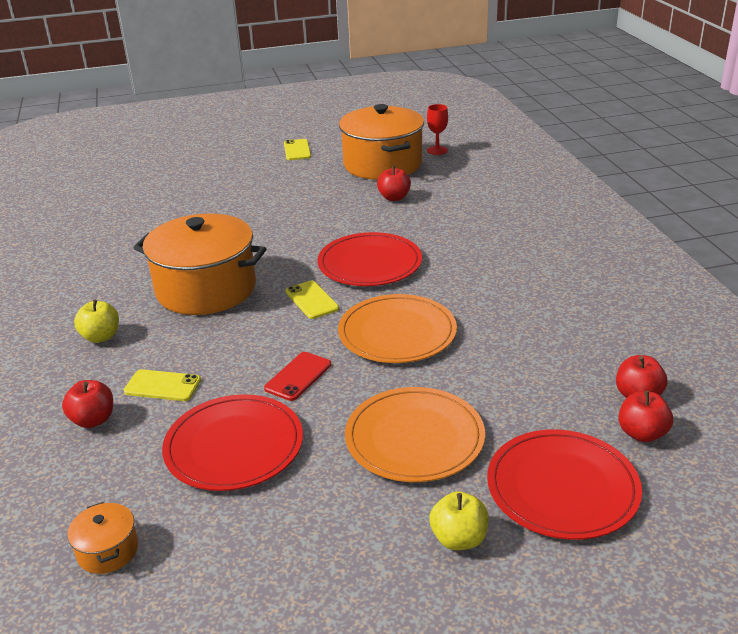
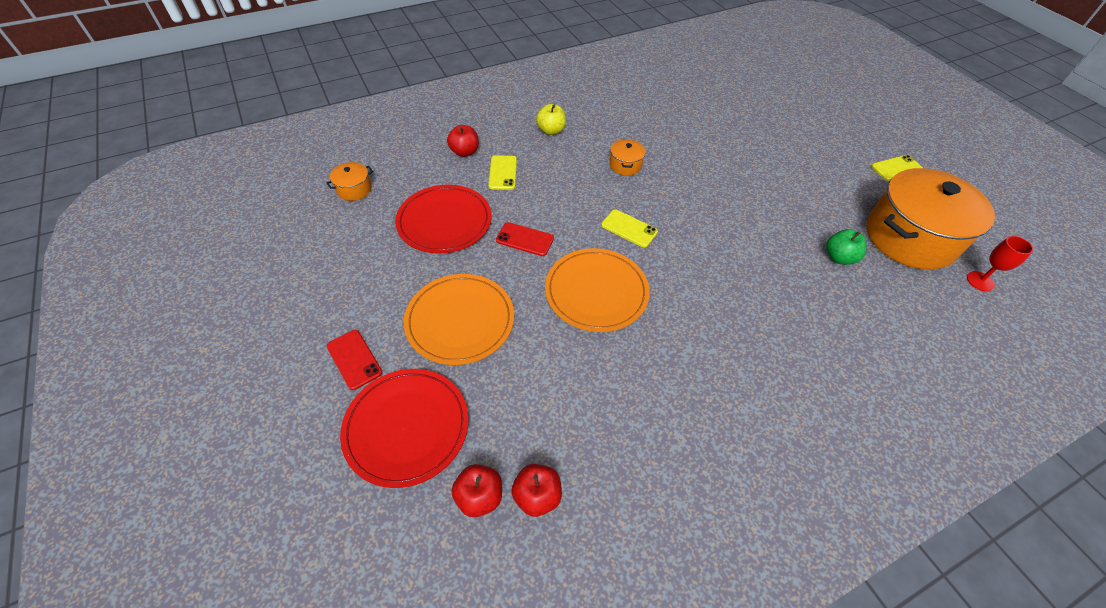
camera: 75 degrees right, 20 degrees up
(206, 289) = (625, 165): orange pot -> orange pot, size x0.41
(312, 300) = (629, 228): yellow phone -> yellow phone turned 75 degrees clockwise
(370, 263) = (701, 257): red plate -> none
(394, 198) = (839, 257): red apple -> green apple
(459, 539) = (354, 359): yellow apple -> red phone

